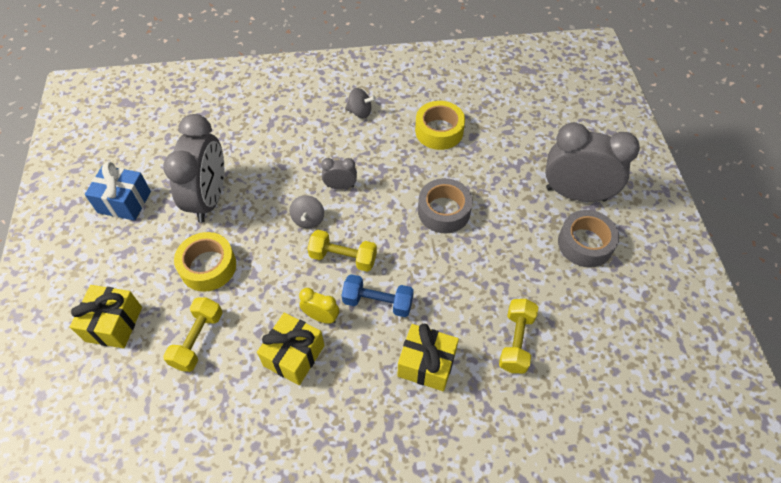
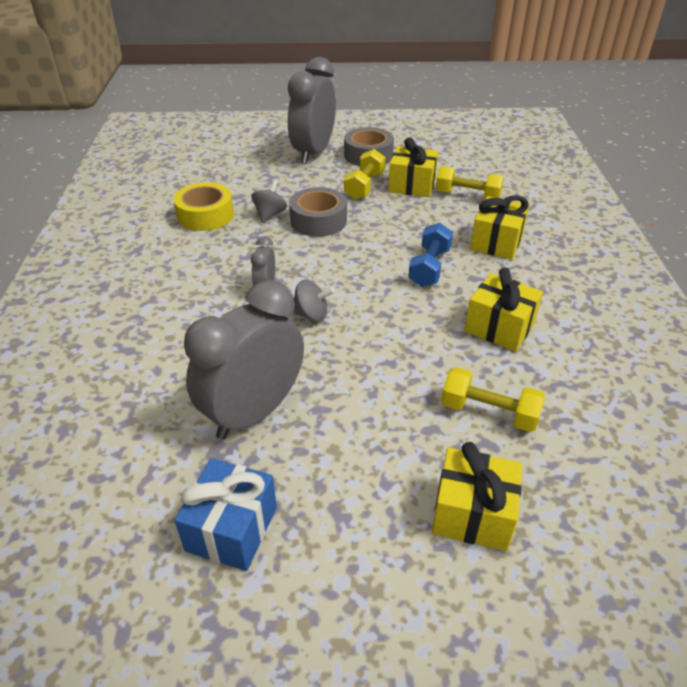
camera: 85 degrees left, 15 degrees down
(208, 266) = (375, 408): yellow tape -> none
(209, 199) = (254, 412): grey clock -> grey clock turned 60 degrees counterclockwise
(321, 317) = (449, 306): yellow clock -> none
(343, 258) = (371, 289): yellow dumbbell -> yellow dumbbell (364, 186)
(360, 112) = (147, 268): grey spinning top -> grey spinning top (270, 215)
(526, 287) = (412, 186): none -> yellow gift

